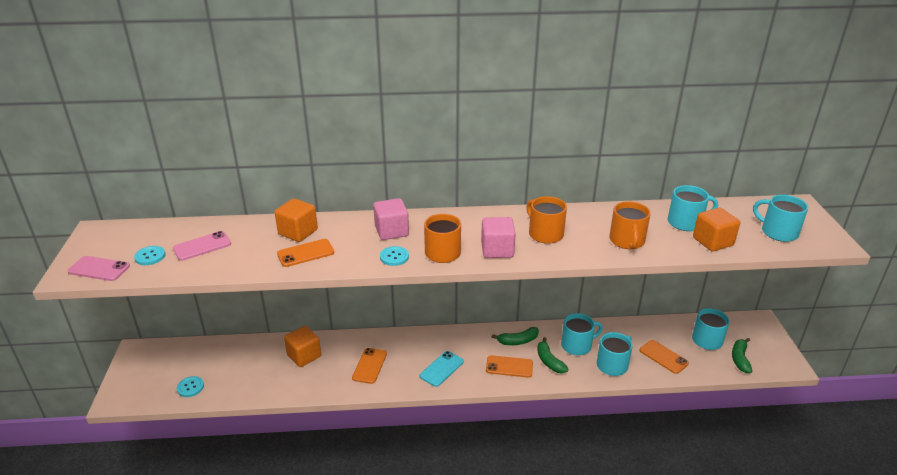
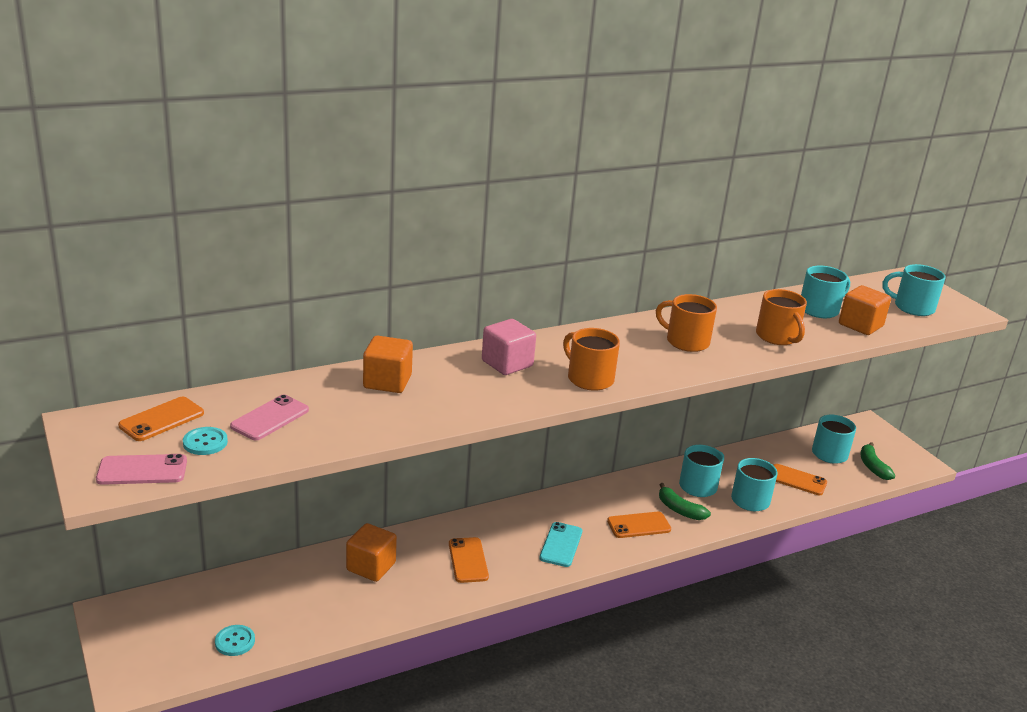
camera: 25 degrees left, 5 degrees down
(305, 253) = (422, 405): orange phone -> orange phone (162, 419)
(394, 257) = (537, 392): turquoise button -> none
(497, 250) = (649, 366): pink cube -> none
(518, 341) = (629, 494): green banana -> none

